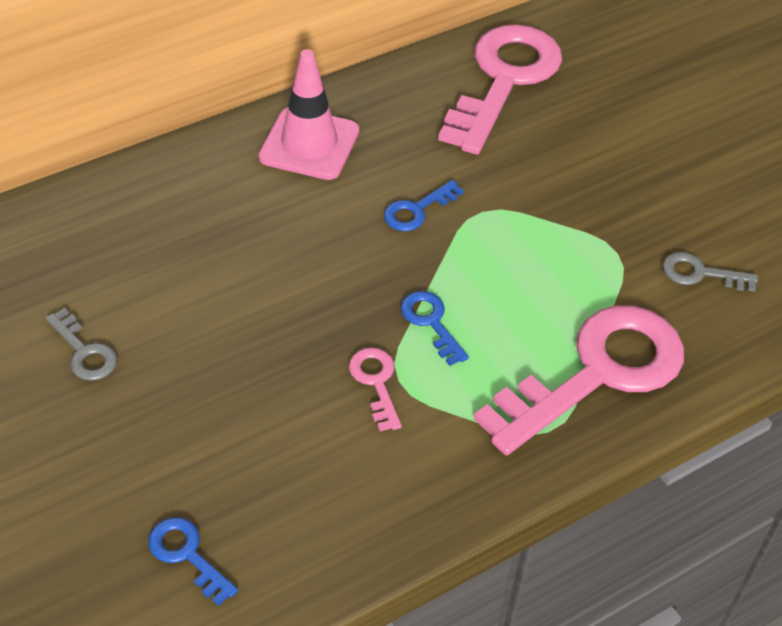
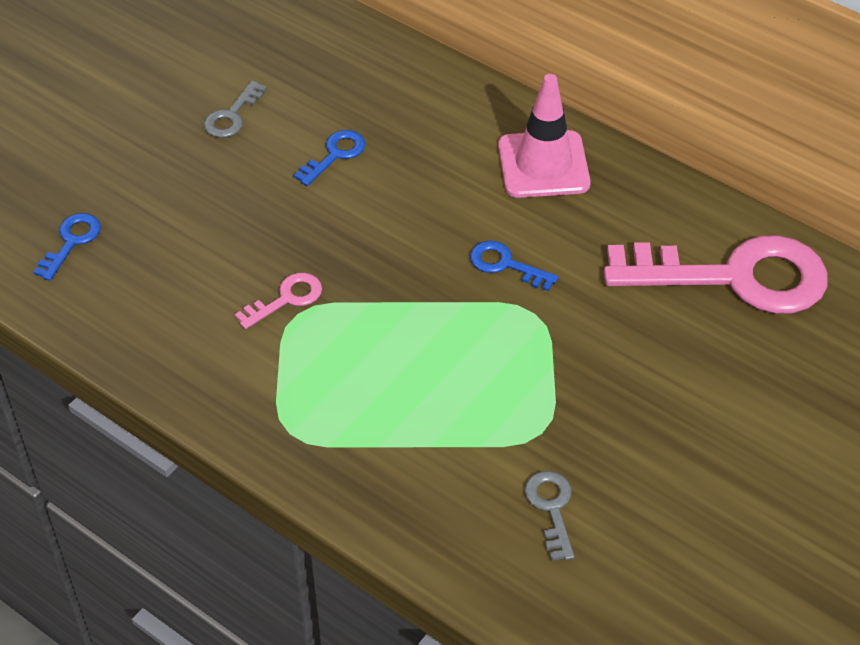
camera: 70 degrees right, 0 degrees up
(431, 322) = (373, 315): blue key -> blue key (335, 155)
(596, 373) = (374, 452): pink key -> none

